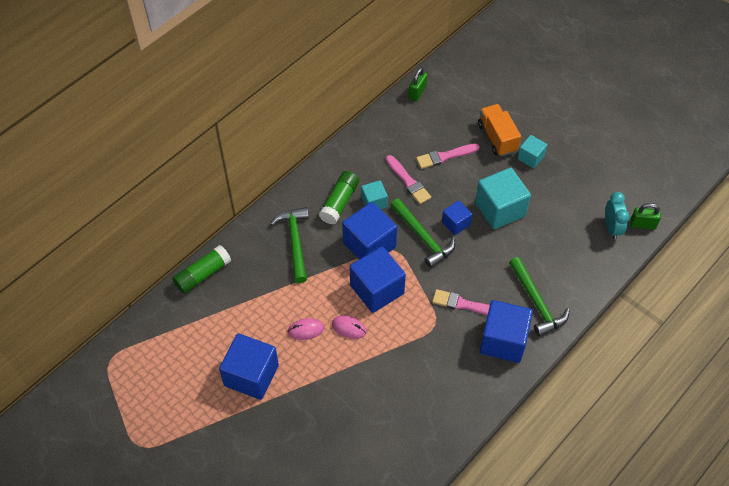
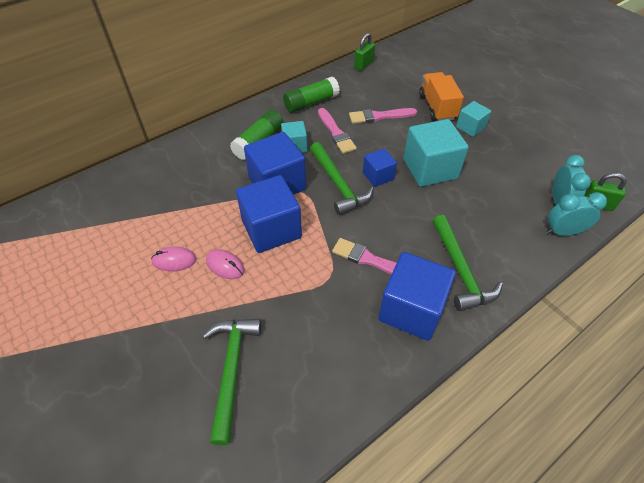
camera: 10 degrees right, 5 degrees down
(203, 274) = (88, 188): green glue stick -> green glue stick (311, 102)
(251, 375) = (88, 302): blue cube -> none
(295, 242) = (199, 171): green hammer -> green hammer (232, 370)
(615, 255) = (563, 232): none -> turquoise clock

